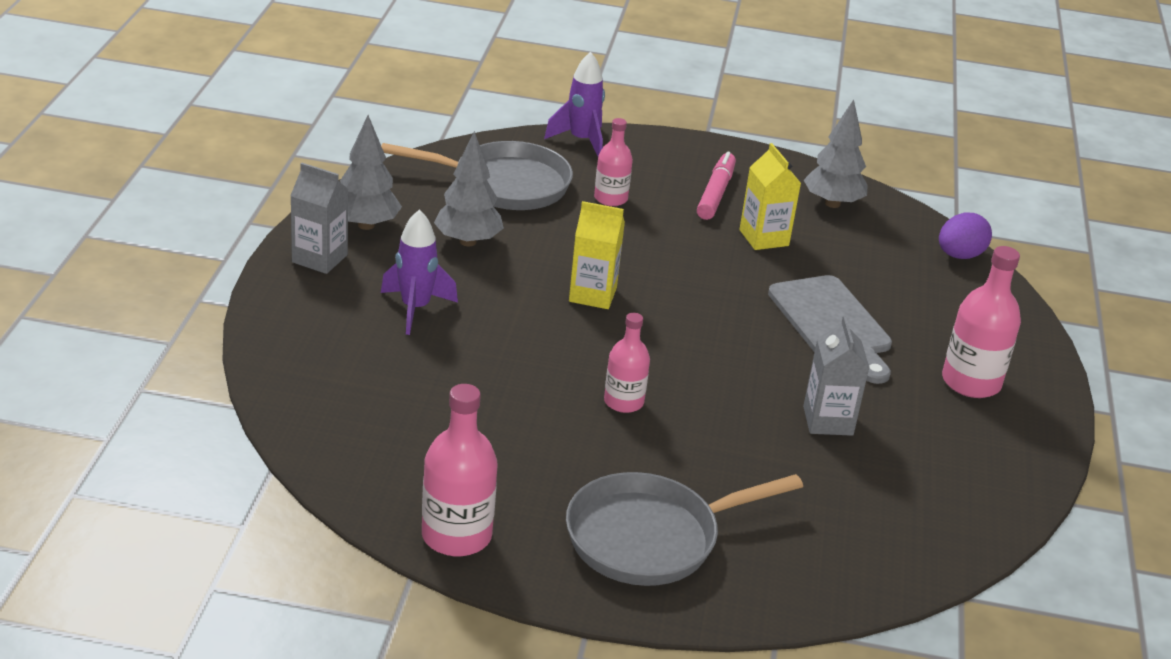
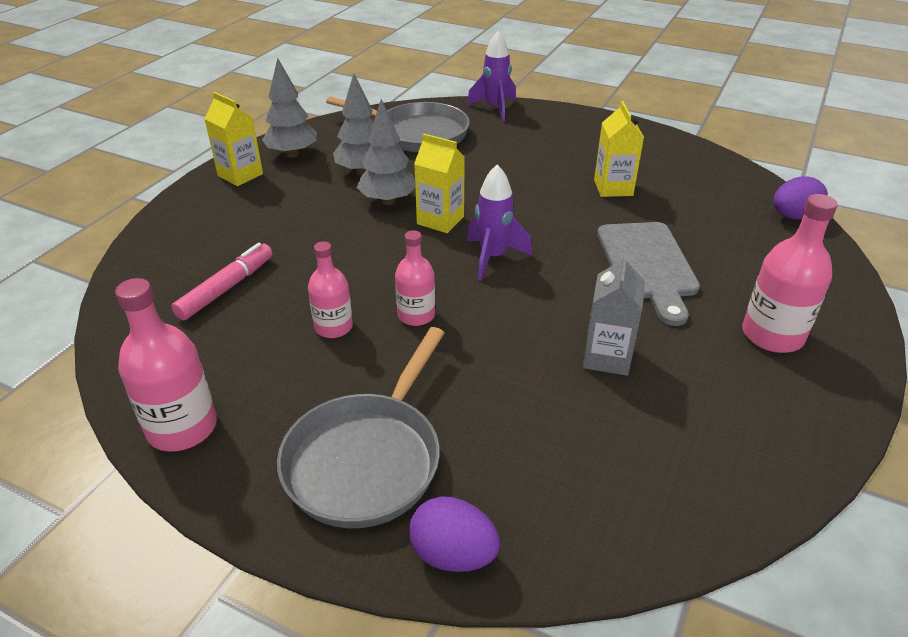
camera: 20 degrees right, 5 degrees up
(319, 258) = (240, 175): grey carton -> yellow carton
(415, 309) = (287, 218): purple rocket -> purple rocket (493, 257)
(610, 198) = (496, 149): pink bottle -> pink bottle (333, 327)
(651, 537) = (367, 459): grey pan -> grey pan turned 60 degrees counterclockwise
(716, 193) = (586, 151): pink marker -> pink marker (227, 288)
(765, 598) = (453, 554): none -> purple egg
(832, 203) = (686, 166): grey tree -> grey tree (388, 201)

